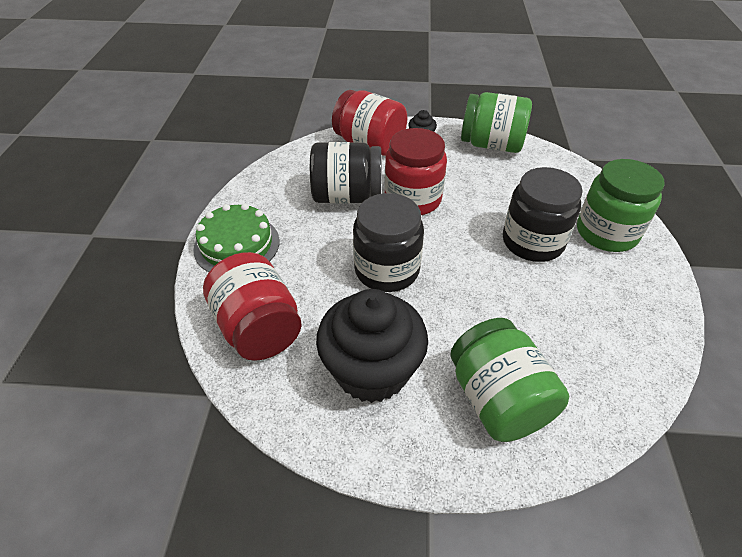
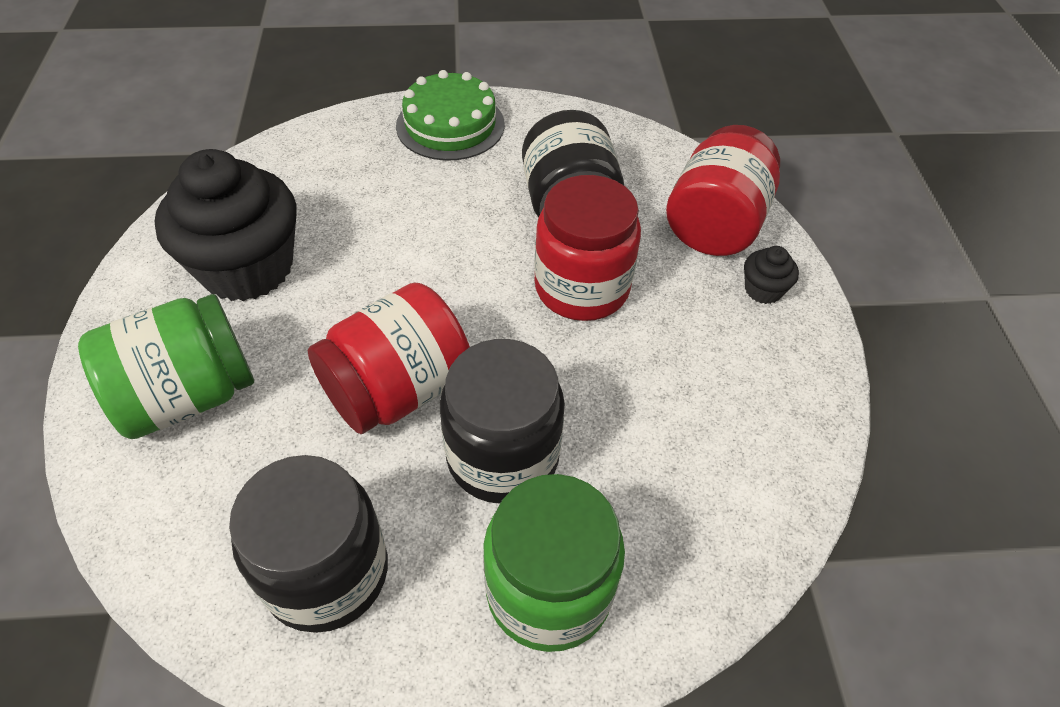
camera: 80 degrees right, 5 degrees up
(258, 328) = (316, 166): red jar -> red jar (398, 389)
(387, 270) = (418, 268): black jar -> black jar (326, 572)
(491, 145) = (786, 400): green jar -> none

